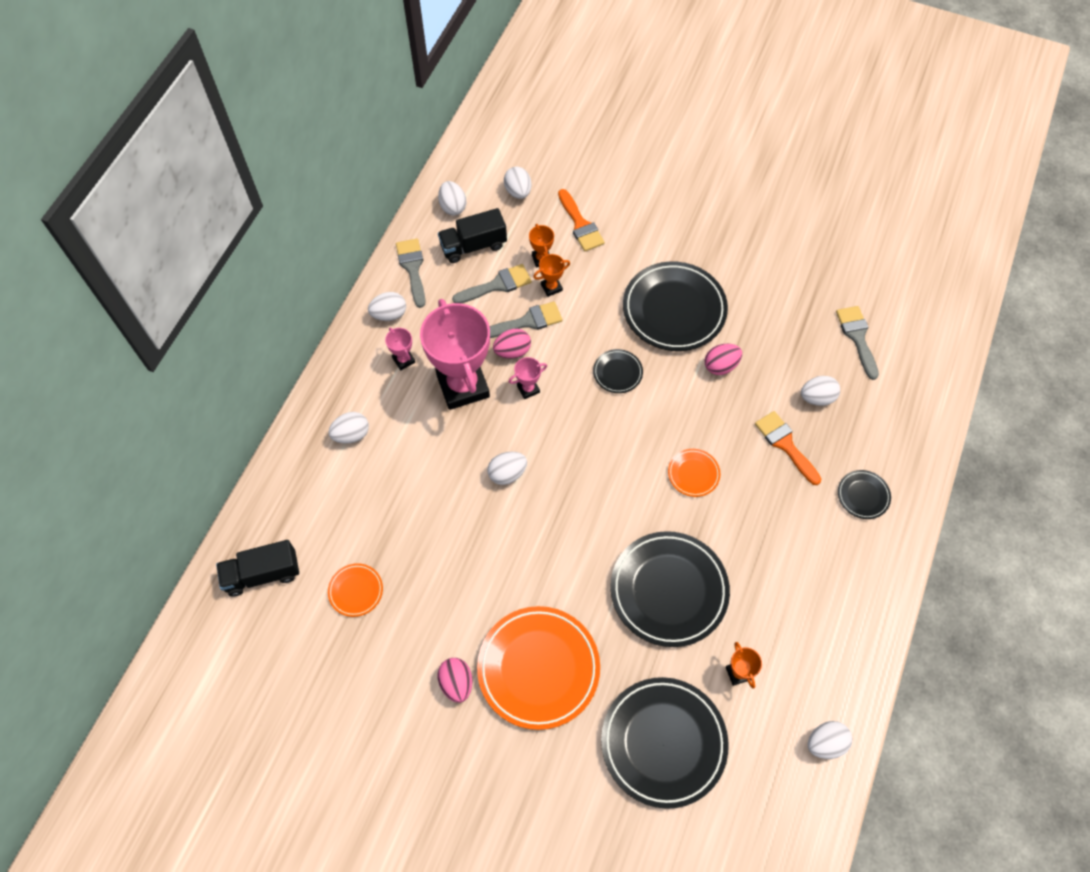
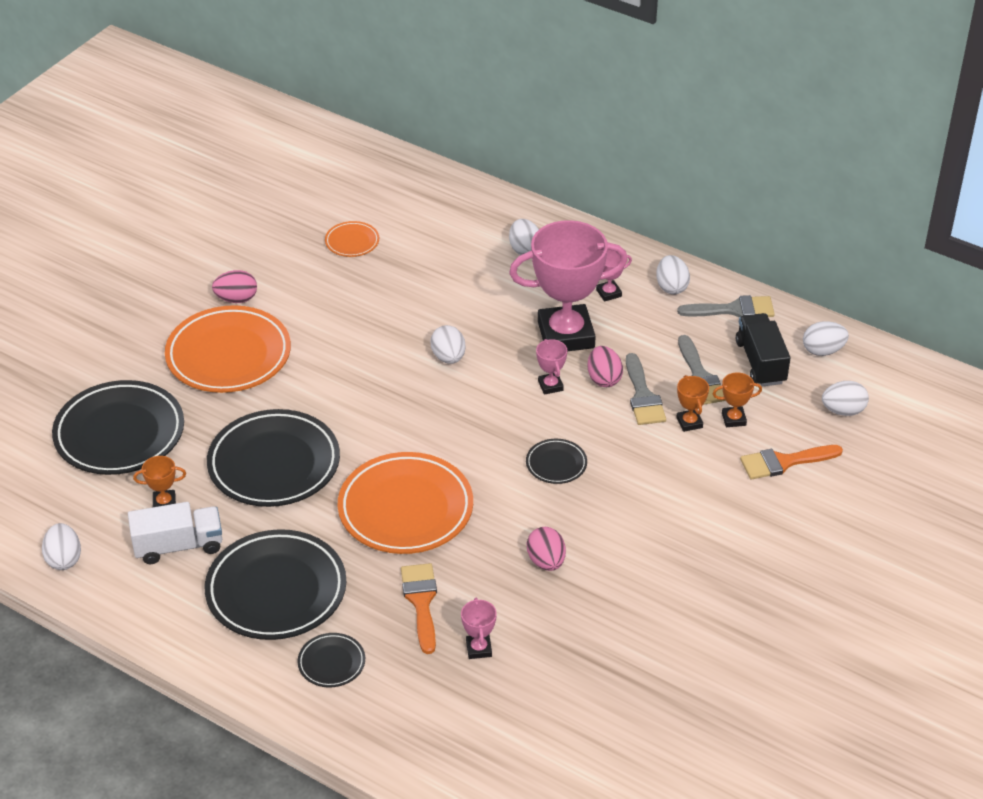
camera: 100 degrees right, 20 degrees down
(262, 574) = (389, 186): black truck -> none
(674, 310) = (638, 531): black plate -> black plate (276, 590)
(693, 474) = (405, 509): orange plate -> orange plate, size x2.15
(782, 646) = (178, 546): none -> white truck
(785, 444) = (421, 602): orange brush -> orange brush turned 75 degrees counterclockwise
(817, 398) = (479, 649): white egg -> pink trophy
(857, 337) = (561, 715): grey brush -> none

